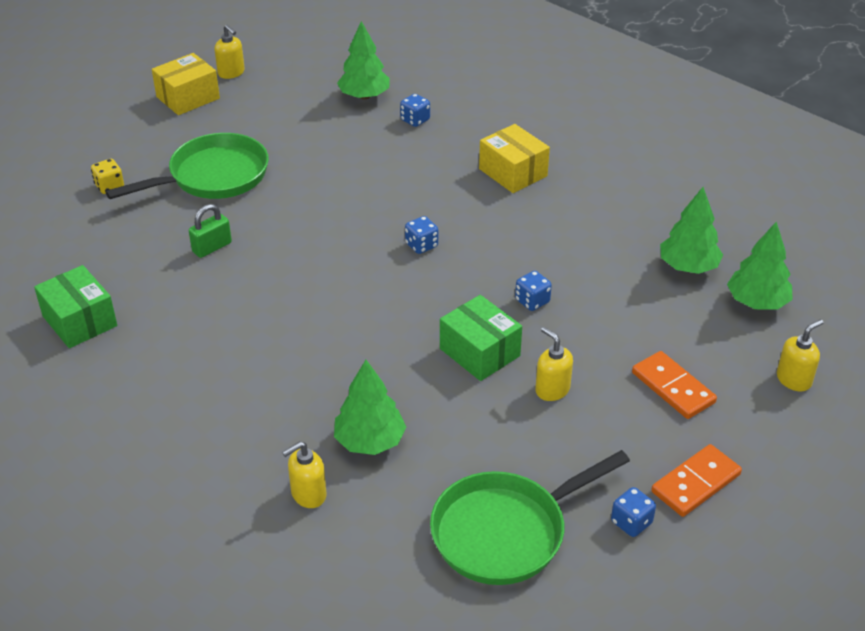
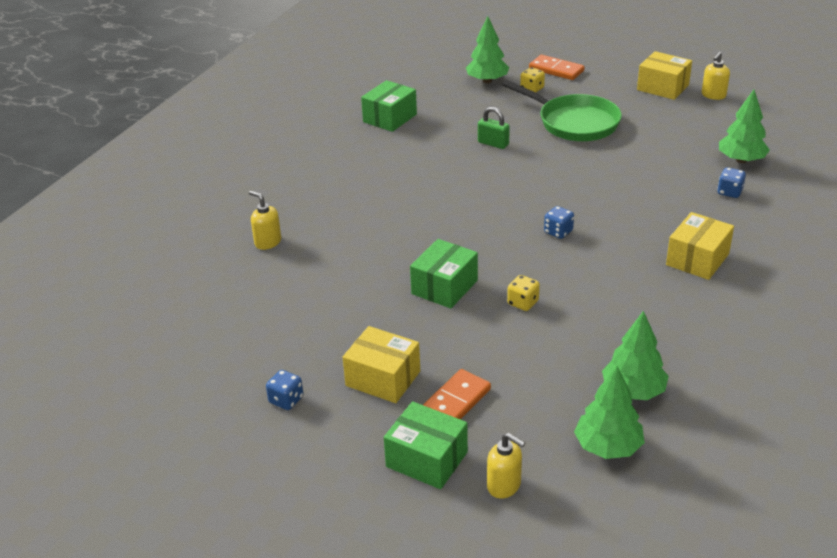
camera: 75 degrees right, 5 degrees down
(370, 441) = (326, 256): green tree -> green tree (487, 81)
(505, 532) = (258, 336): green pan -> none
(532, 301) = (523, 303): blue dice -> yellow dice
(552, 389) = (419, 333): yellow soap dispenser -> none
(619, 433) = (383, 378): none -> yellow box
(696, 483) = (341, 432): orange domino -> orange domino (556, 70)
(749, 425) = (426, 459): none -> green box

